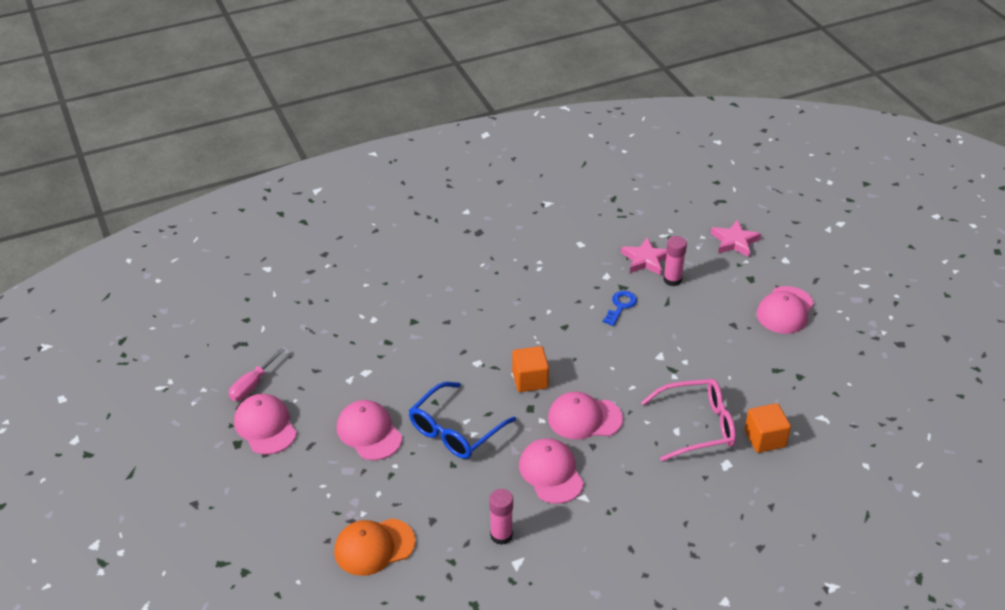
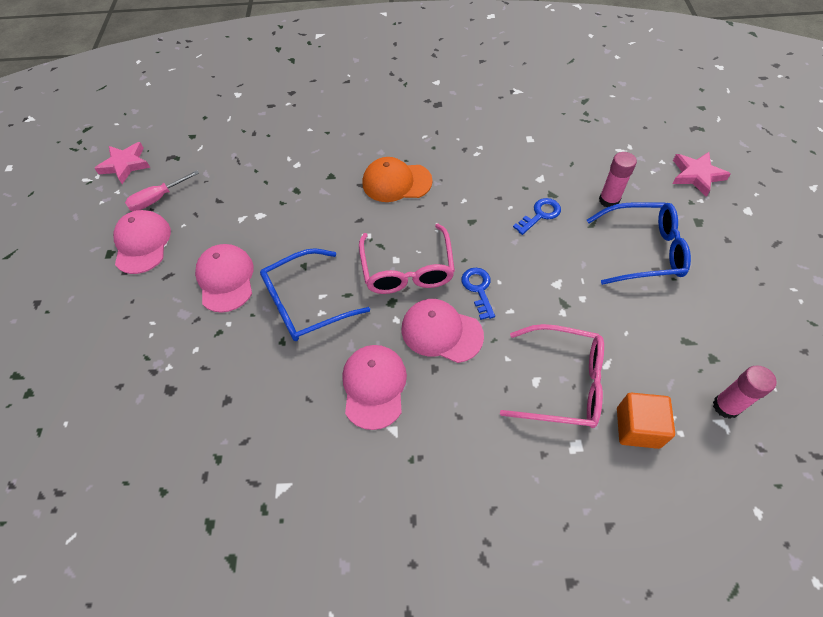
camera: 25 degrees right, 15 degrees up
(374, 547) = (155, 410): orange cap -> orange cap (396, 182)
(501, 535) = (283, 445): pink glue stick -> pink glue stick (726, 406)
(530, 380) = (407, 270): orange cube -> pink glasses
(598, 378) = (478, 289): none -> blue key
(645, 260) = (589, 171): pink star -> pink star (125, 165)
(717, 312) = (643, 250): none -> blue glasses
(785, 310) = (725, 270): pink cap -> none

